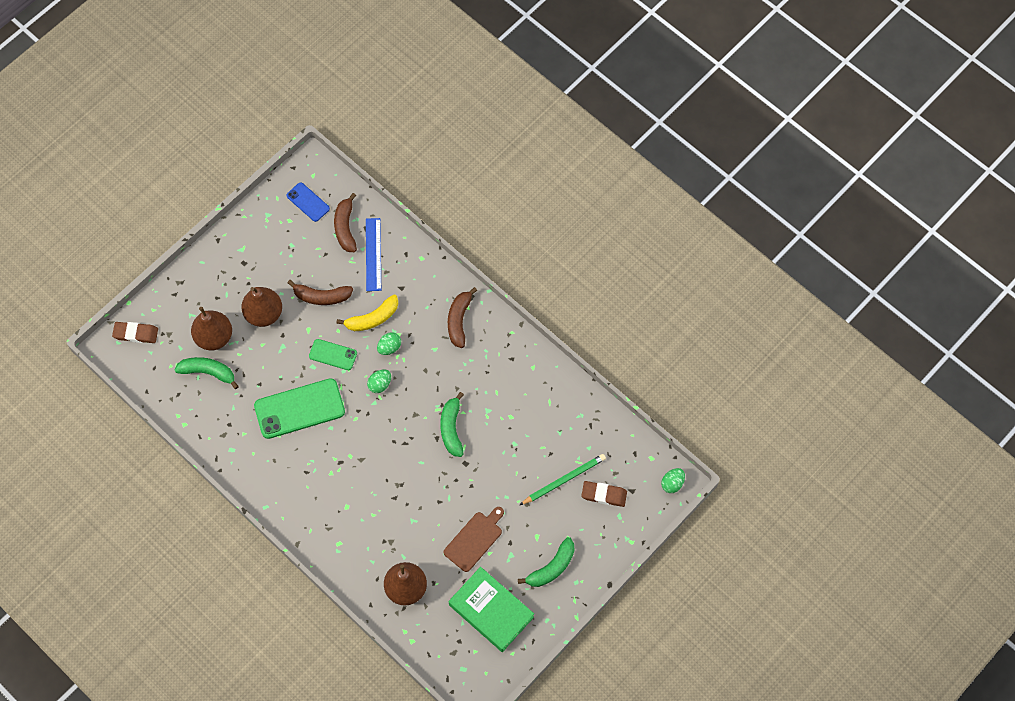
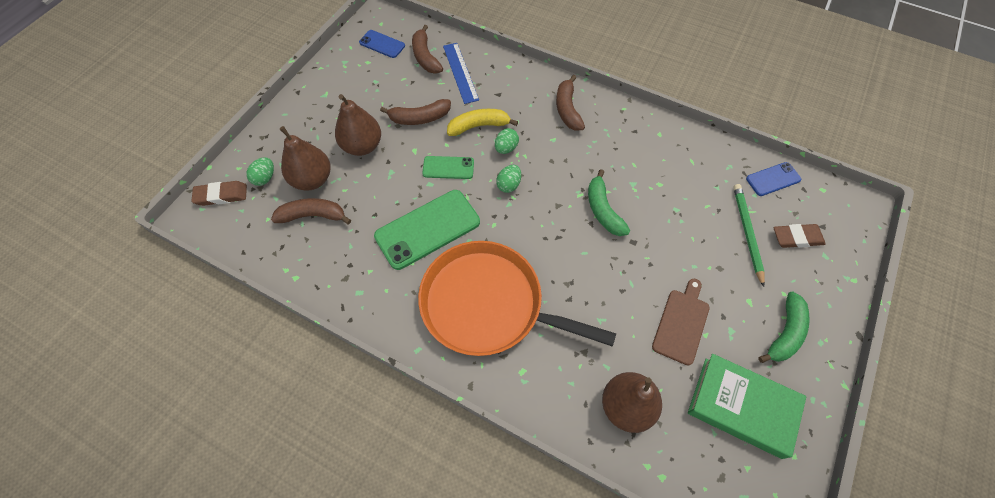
camera: 15 degrees left, 5 degrees down
(208, 372) = (313, 216): green banana -> brown banana
(329, 485) = (488, 304): none -> orange pan
(372, 318) = (479, 126): yellow banana -> yellow banana turned 150 degrees counterclockwise
(564, 480) = (747, 233): green pencil -> green pencil turned 45 degrees counterclockwise
(612, 437) = (773, 179): none -> blue phone
(672, 483) = (859, 209): green egg -> green egg (265, 178)

